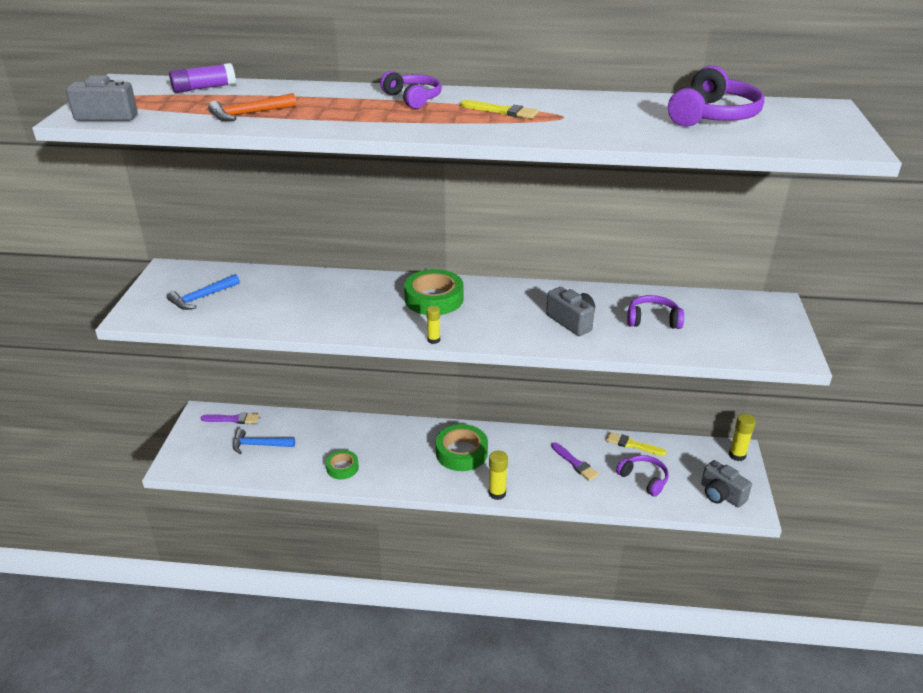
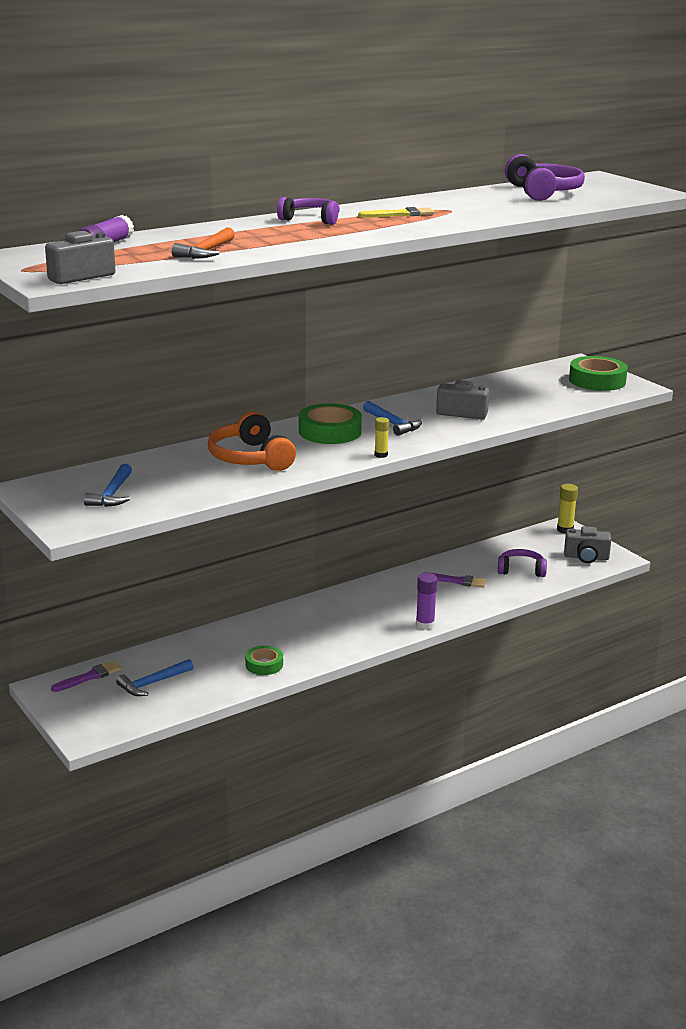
camera: 40 degrees left, 10 degrees down
(337, 302) = (250, 458): none -> orange headphones
(461, 452) = (355, 611): green tape -> green tape (597, 381)
(494, 310) = (393, 424): none -> blue hammer
(497, 493) = (425, 625): yellow glue stick -> purple glue stick
(632, 445) = (483, 552): yellow brush -> none
(653, 320) = (516, 395): purple headphones -> none

